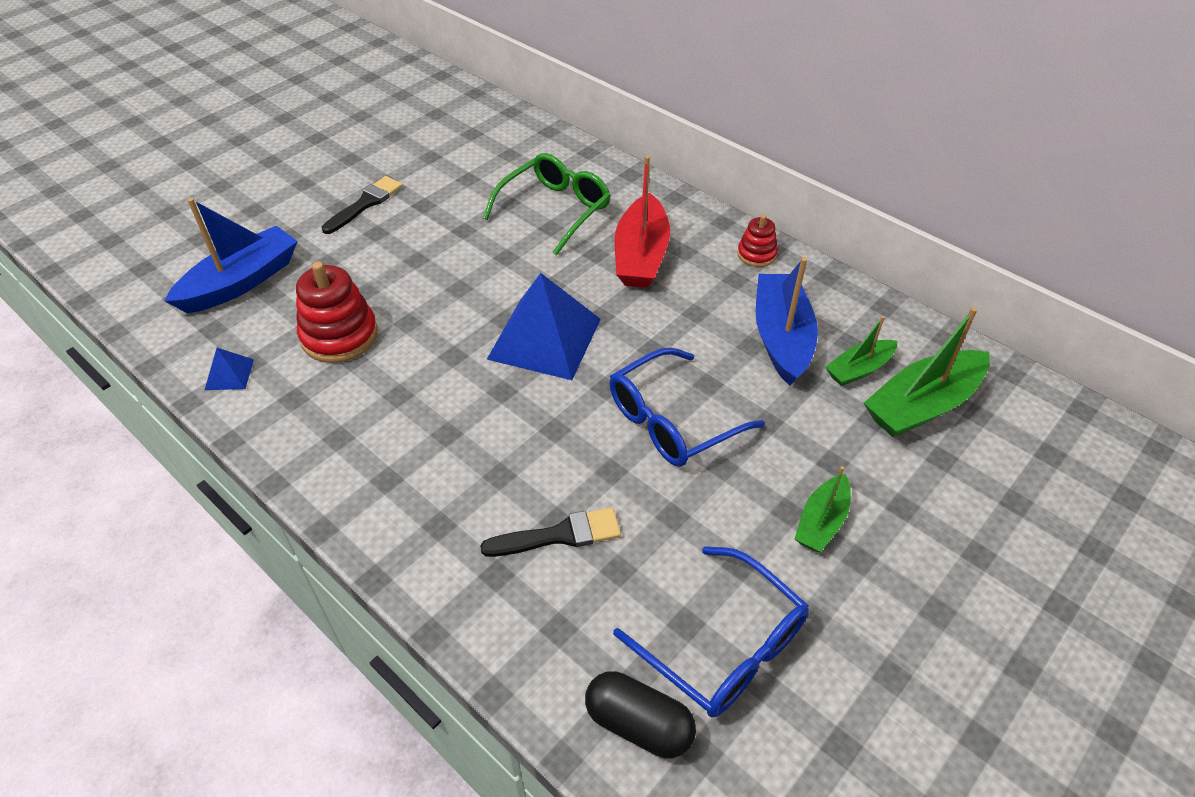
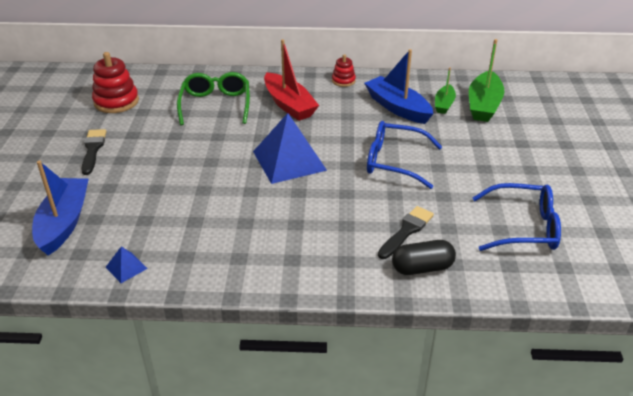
camera: 40 degrees left, 10 degrees down
(339, 336) = (171, 215): red stacking toy -> red stacking toy (116, 102)
(638, 724) = (530, 274): black capsule -> black capsule (422, 268)
(672, 420) = (394, 162): blue glasses -> blue glasses turned 90 degrees clockwise
(821, 522) = (501, 165): green boat -> none

